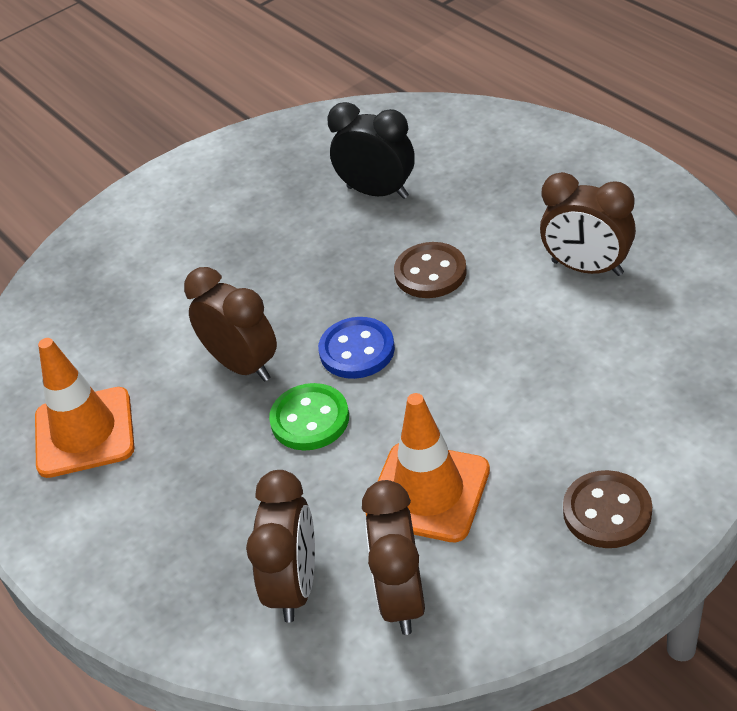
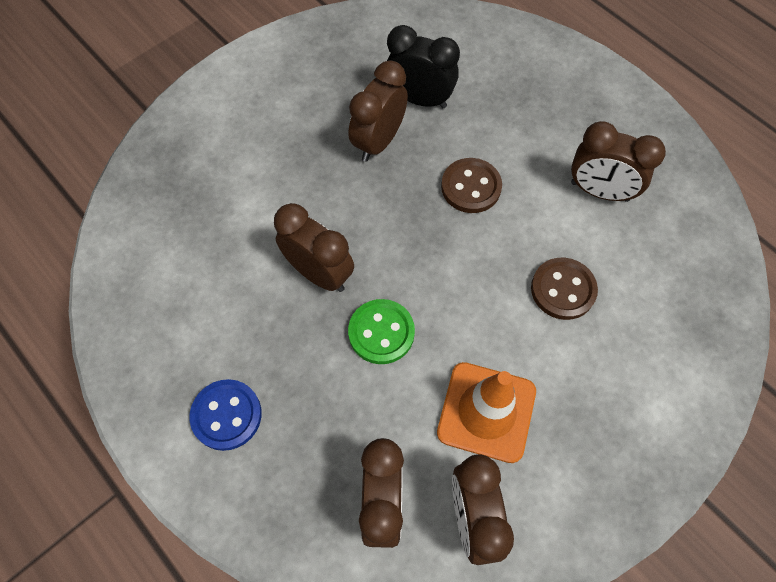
camera: 10 degrees left, 20 degrees up
(84, 432) = (187, 336): orange traffic cone -> none
(325, 235) = (378, 141): none -> brown clock
(357, 350) = (415, 263): blue button -> blue button (226, 415)
(607, 512) = (632, 437): brown button -> brown button (563, 290)

